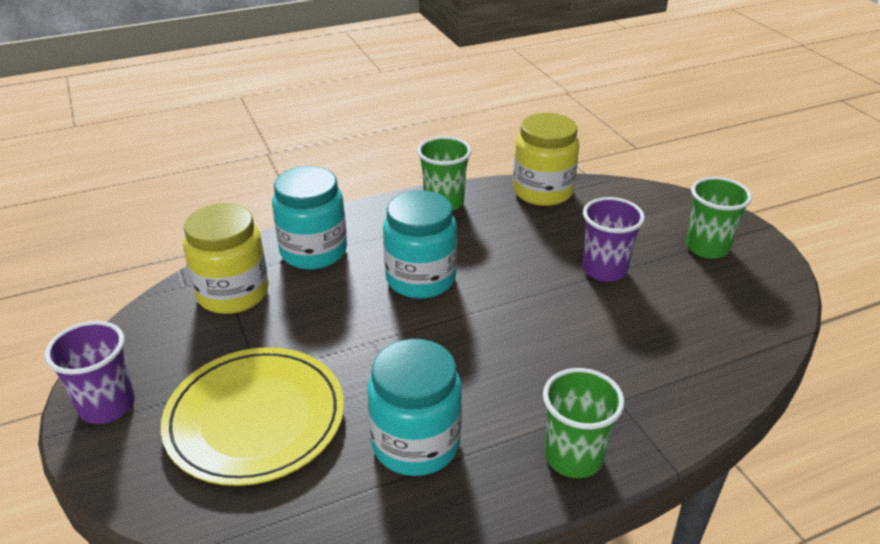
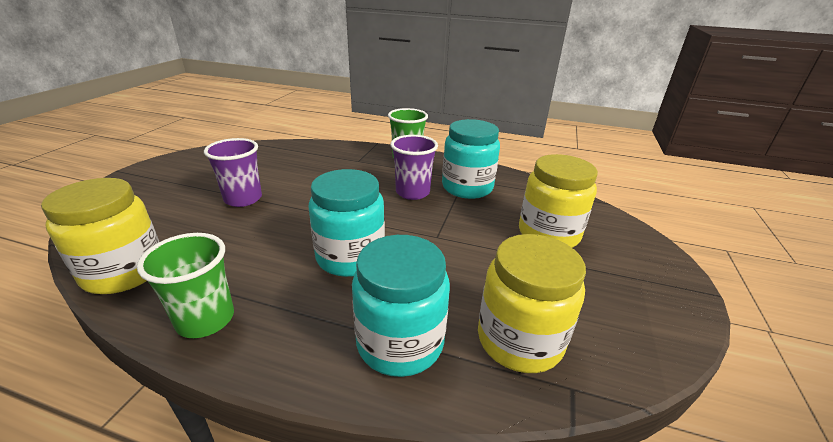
camera: 140 degrees left, 5 degrees down
(107, 406) = (664, 292): purple cup -> purple cup (412, 192)
(255, 418) = (548, 234): yellow plate -> yellow jar
(707, 247) = (172, 179): green cup -> none

